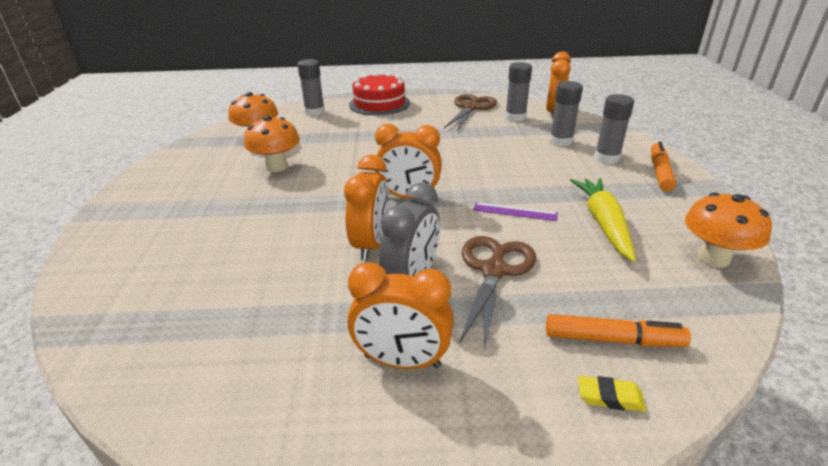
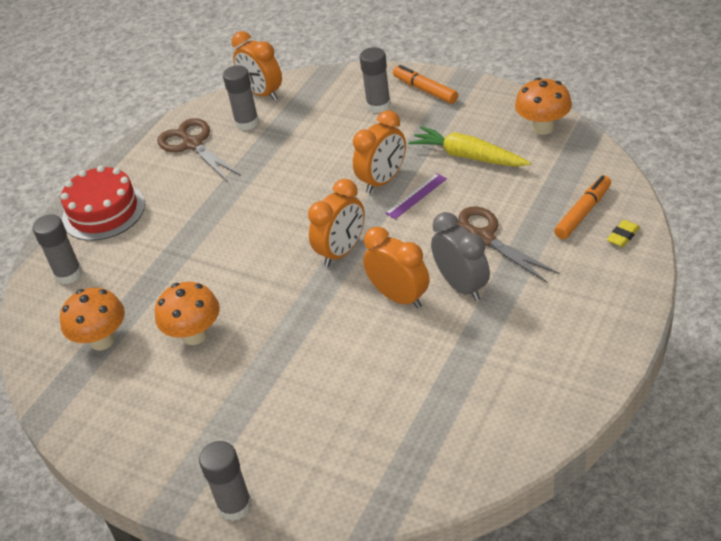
camera: 55 degrees left, 10 degrees up
(402, 361) = (543, 317): orange clock -> orange clock (383, 181)
(560, 141) = (324, 117): grey glue stick -> grey glue stick (235, 505)

